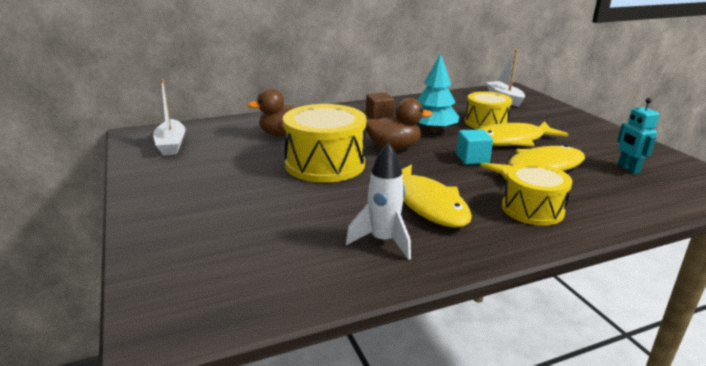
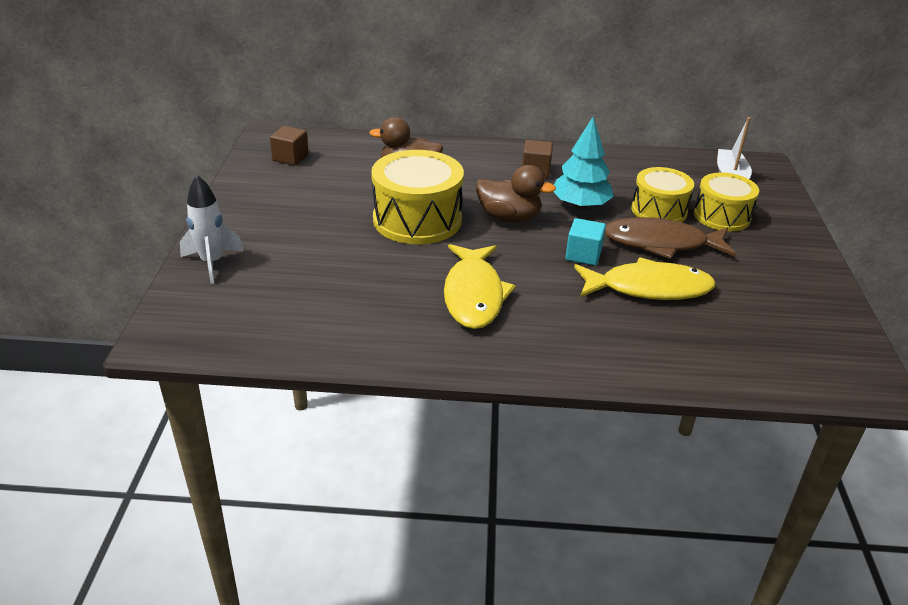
camera: 25 degrees right, 10 degrees up
(171, 145) = (290, 158): white boat -> brown cube
(383, 241) = (392, 320): white rocket -> white rocket (212, 263)
(512, 140) = (661, 243): yellow fish -> brown fish
(532, 209) = (577, 333): yellow drum -> yellow drum (721, 216)
(628, 169) = (761, 320): turquoise robot -> none

